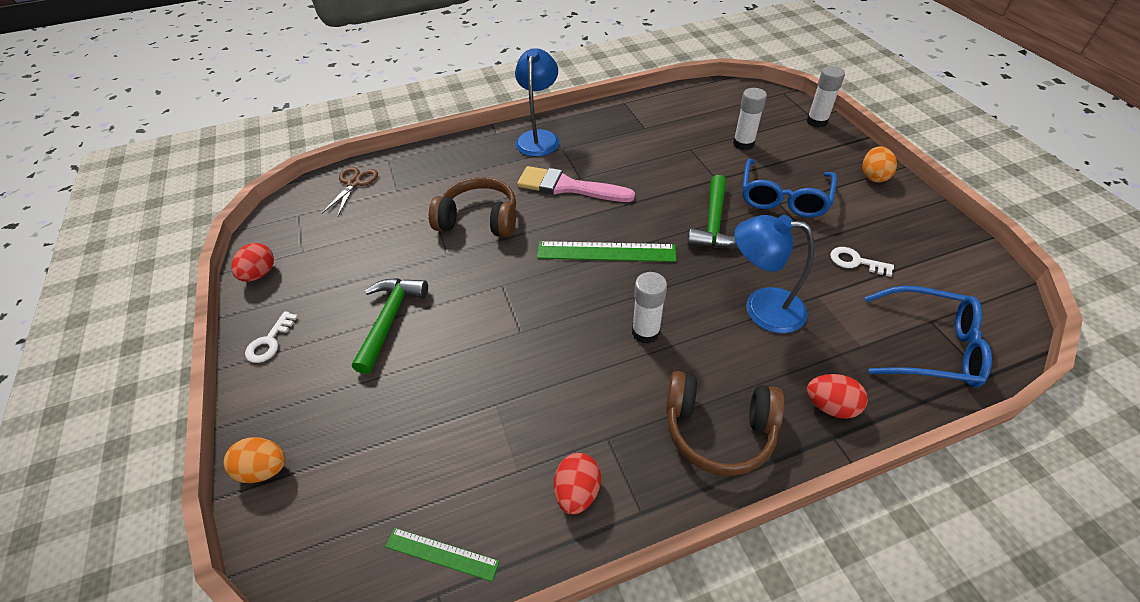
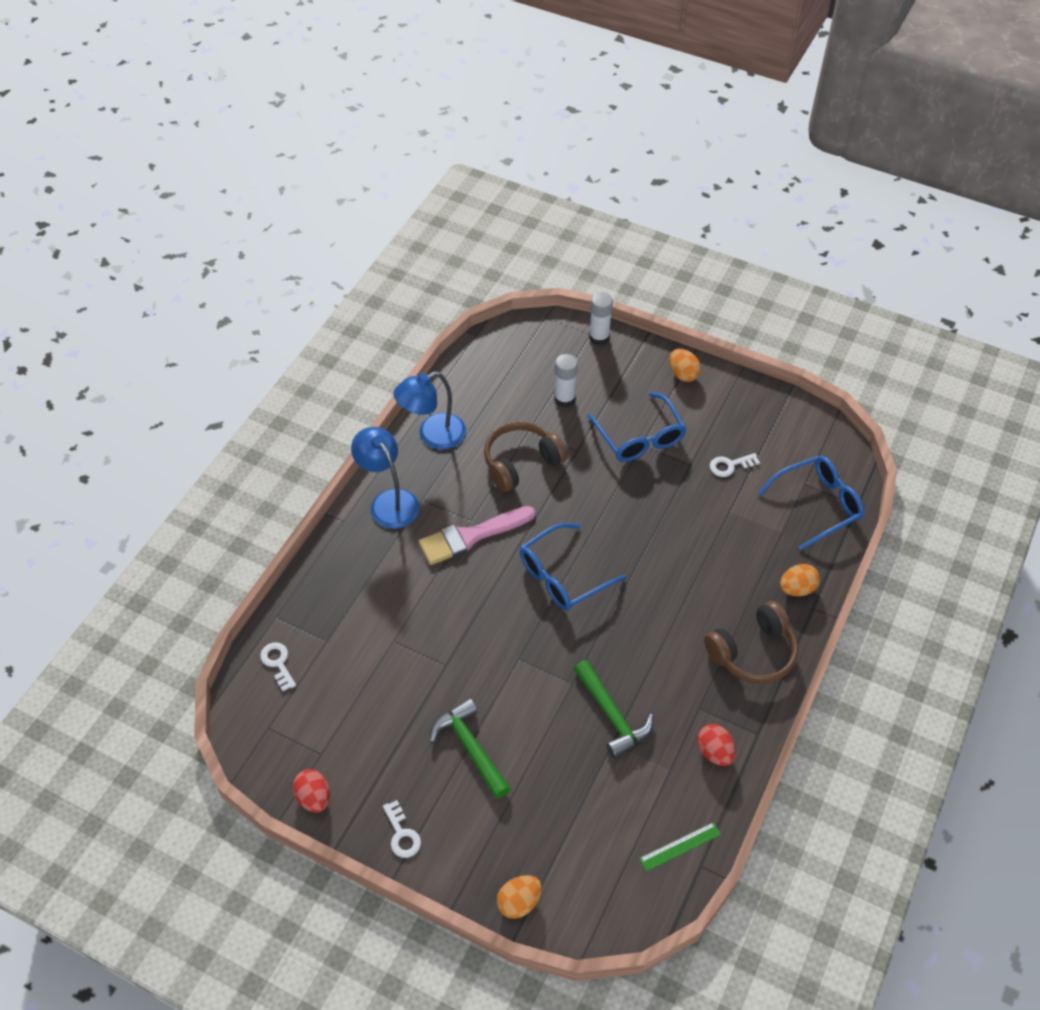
camera: 45 degrees left, 5 degrees up
(354, 183) = (278, 663): brown scissors -> white key
(479, 220) = (435, 618): brown headphones -> brown headphones (521, 463)
(606, 252) = (563, 576): green ruler -> blue glasses
(645, 332) = (652, 620): white glue stick -> none
(713, 223) = (613, 496): green hammer -> green hammer (612, 716)
(761, 308) = (704, 547): blue lamp -> blue lamp (433, 436)
(830, 406) = (797, 589): red egg -> orange egg

